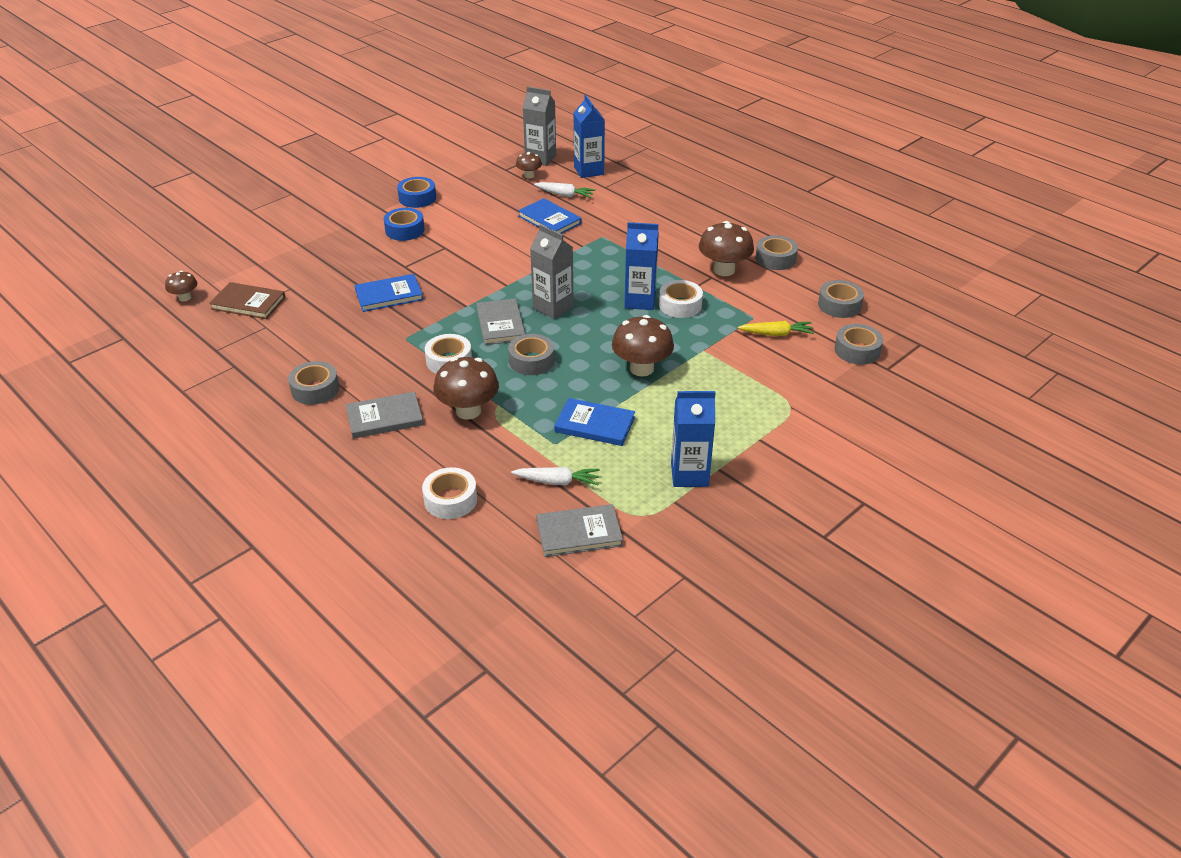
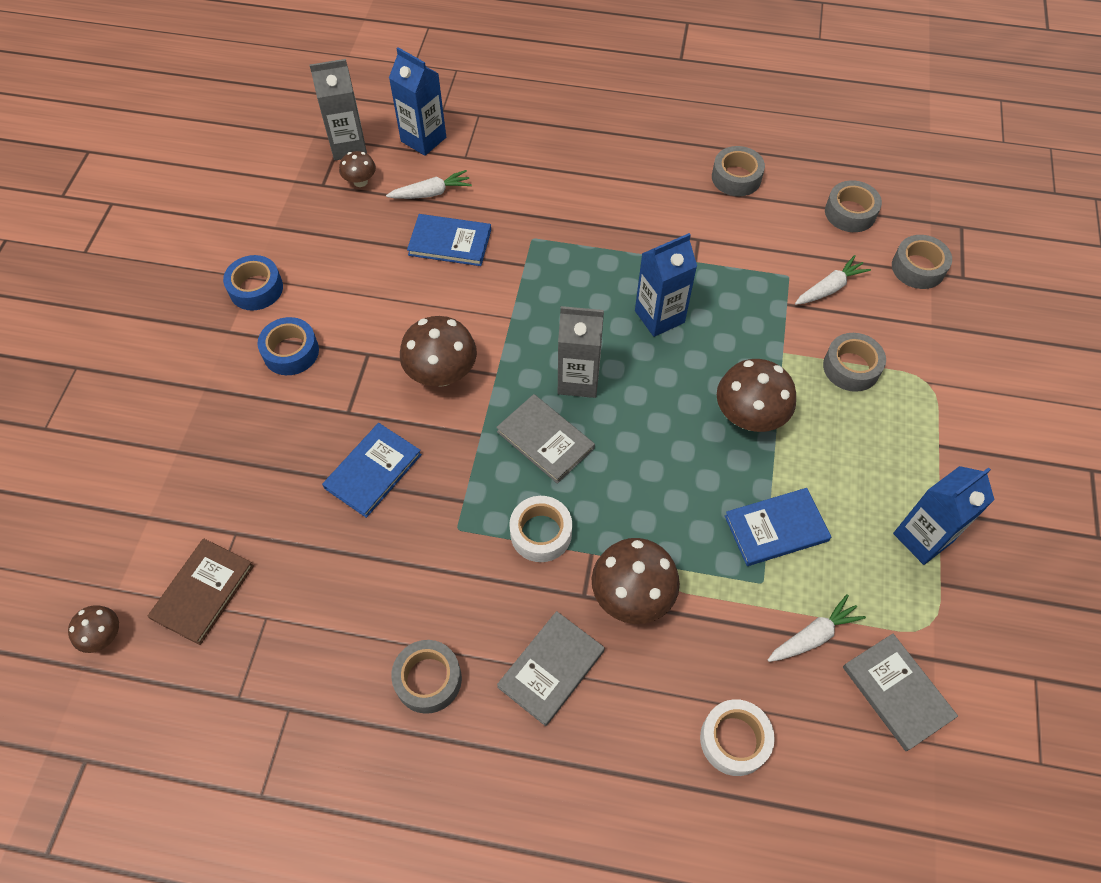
camera: 35 degrees left, 20 degrees up
(248, 303) = (203, 592): brown book -> brown book turned 45 degrees counterclockwise
(531, 361) = (629, 476): grey tape -> grey tape (851, 367)
(579, 533) = (897, 692): grey book -> grey book turned 75 degrees counterclockwise
(680, 305) = (704, 299): white tape -> none
(724, 270) = (701, 222): brown mushroom -> brown mushroom (441, 373)
(776, 334) = (829, 288): yellow carrot -> white carrot

